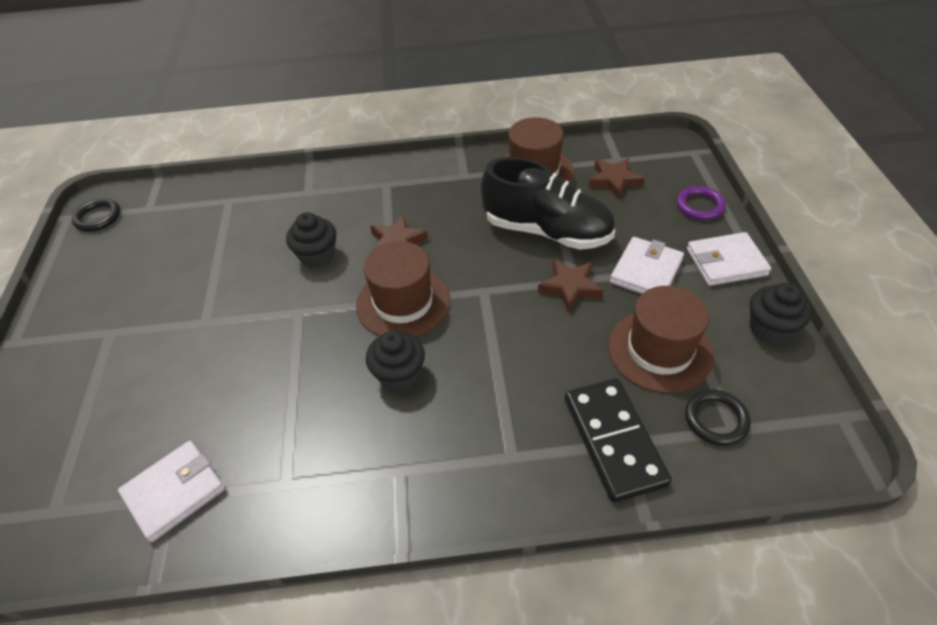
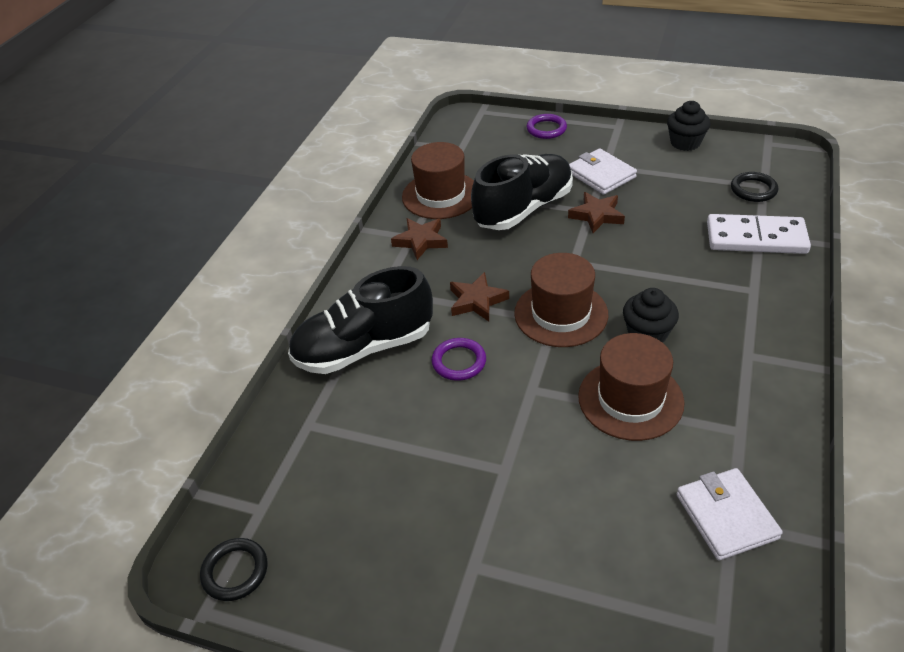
camera: 65 degrees left, 5 degrees down
(315, 198) = (364, 348): none -> black shoe
(317, 256) = (459, 362): black cupcake -> purple ring
(614, 181) = (486, 158): brown star -> brown star (421, 241)
(614, 440) = (756, 238): black domino -> white domino
(660, 350) = (683, 193): brown hat -> brown hat (630, 399)
(726, 262) = (613, 138): white wallet -> none

